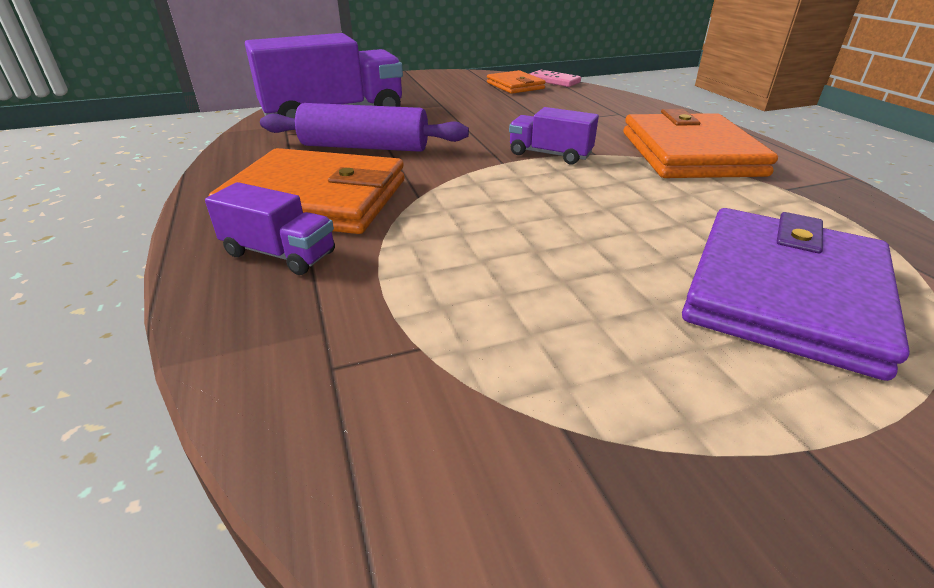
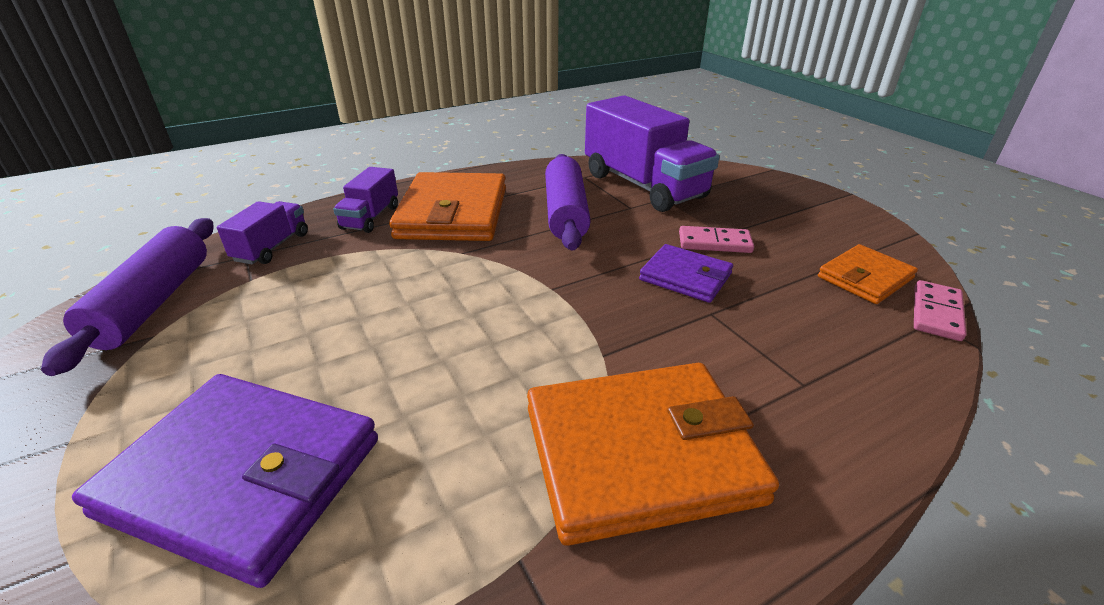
camera: 80 degrees right, 0 degrees up
(454, 108) = (714, 243): none -> pink domino
(462, 457) = (154, 303): none -> purple rolling pin
(500, 121) = (685, 277): none -> purple wallet
(550, 154) = (585, 318): purple truck -> purple truck (272, 247)

